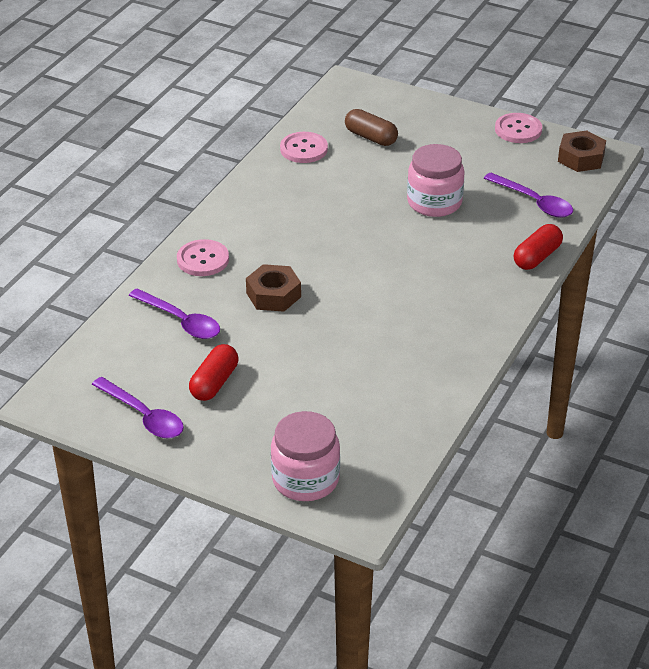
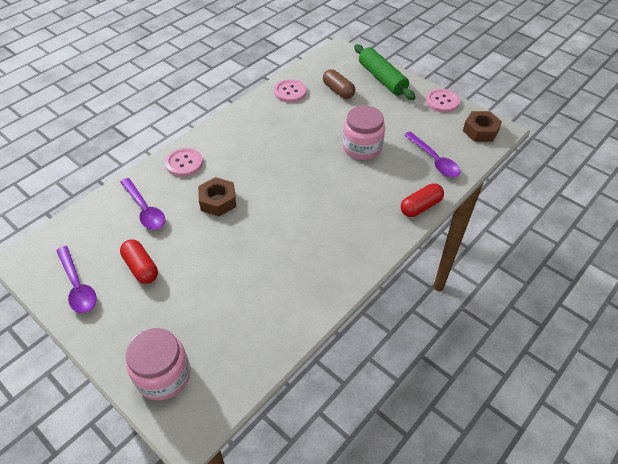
camera: 15 degrees right, 10 degrees up
(214, 383) = (141, 267): red capsule -> red capsule turned 75 degrees counterclockwise
(425, 113) = (382, 79): none -> green rolling pin

